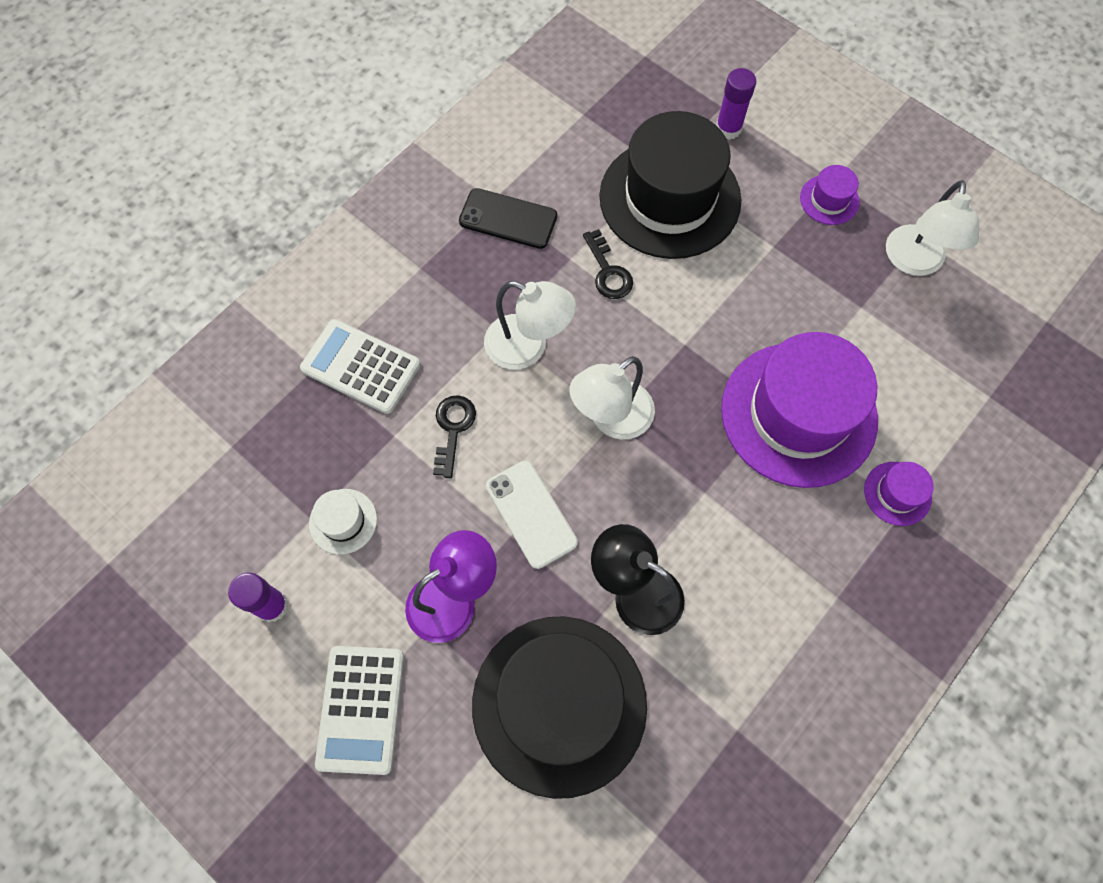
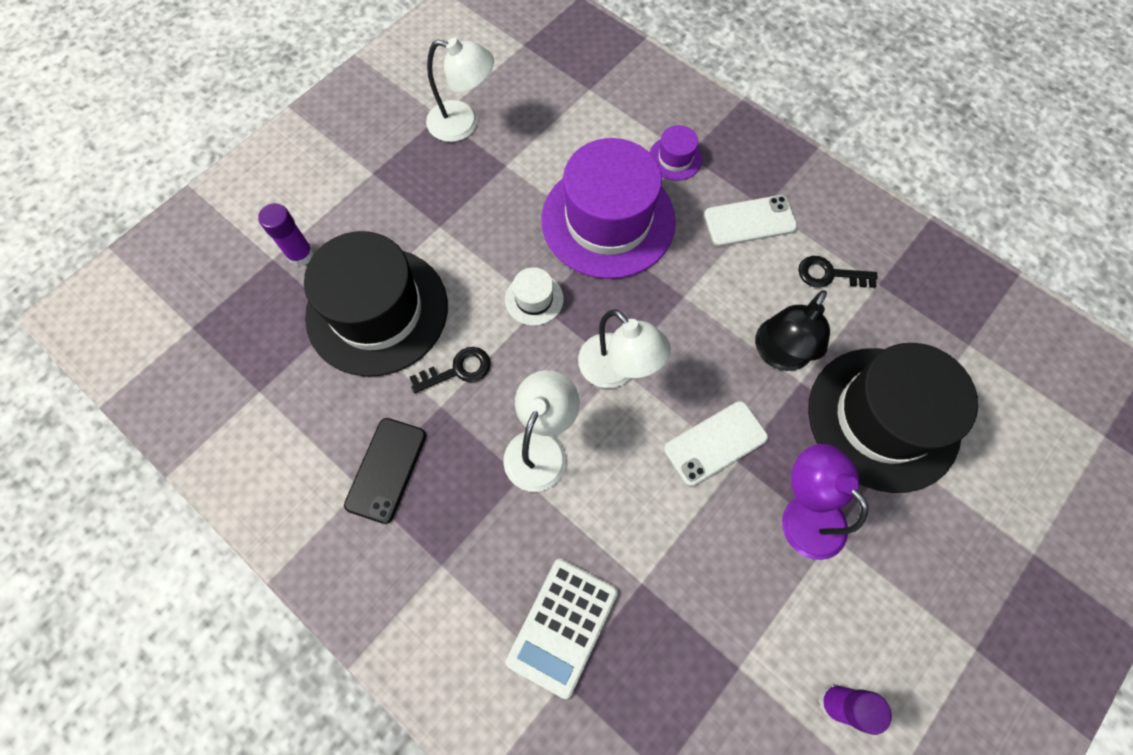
camera: 90 degrees left, 0 degrees up
(343, 521) = (738, 632): white hat -> white hat (534, 299)
(361, 709) = (918, 597): white calculator -> none
(453, 429) = (632, 520): black key -> black key (829, 274)
(814, 577) = (750, 221): none -> white phone
(829, 200) = (393, 178): purple hat -> none

